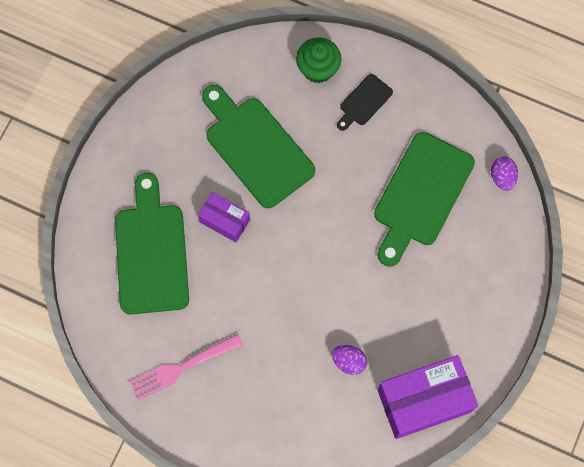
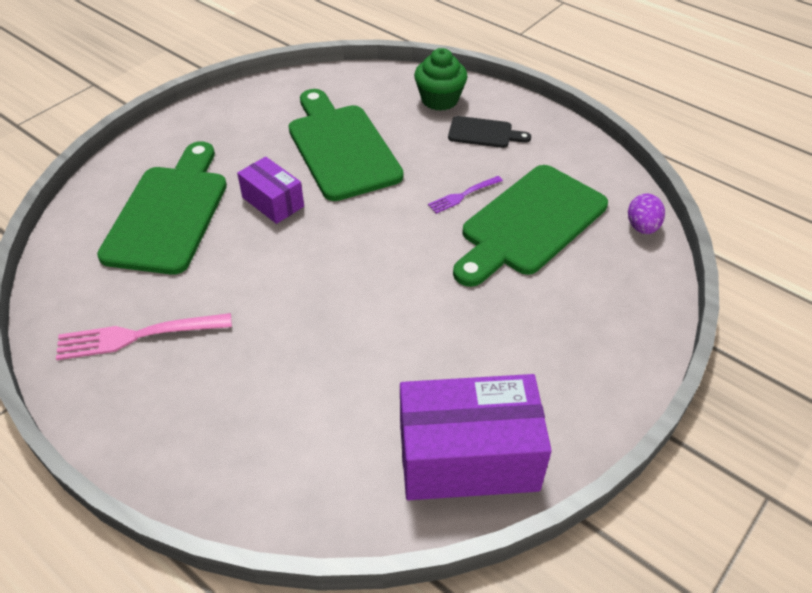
camera: 15 degrees right, 25 degrees down
(348, 361) = (370, 380): purple egg -> none
(364, 102) = (483, 133): black cutting board -> black cutting board turned 135 degrees counterclockwise
(365, 177) = (463, 195): none -> purple fork

